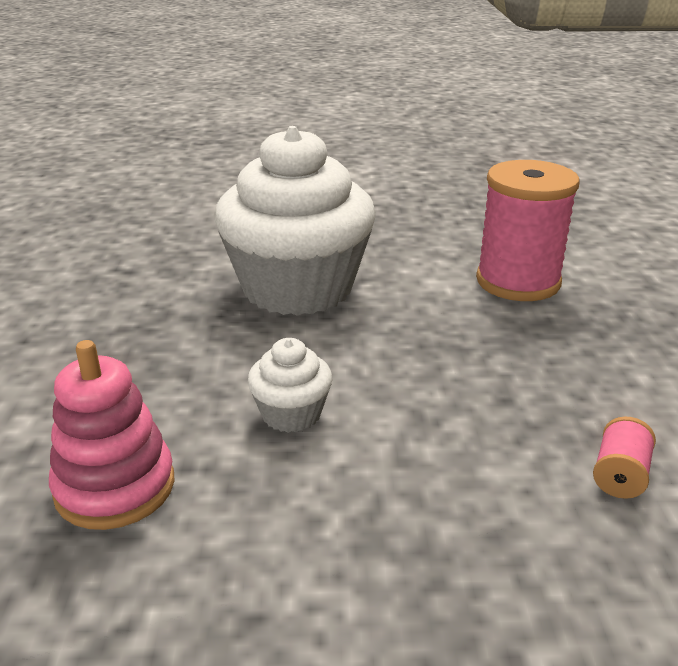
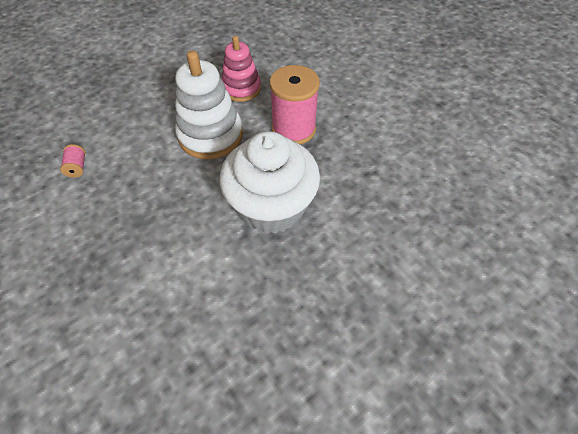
camera: 145 degrees right, 25 degrees up
(291, 414) = (211, 135): white cupcake -> white stacking toy
(518, 281) = (152, 283): pink spool -> pink spool (293, 129)

